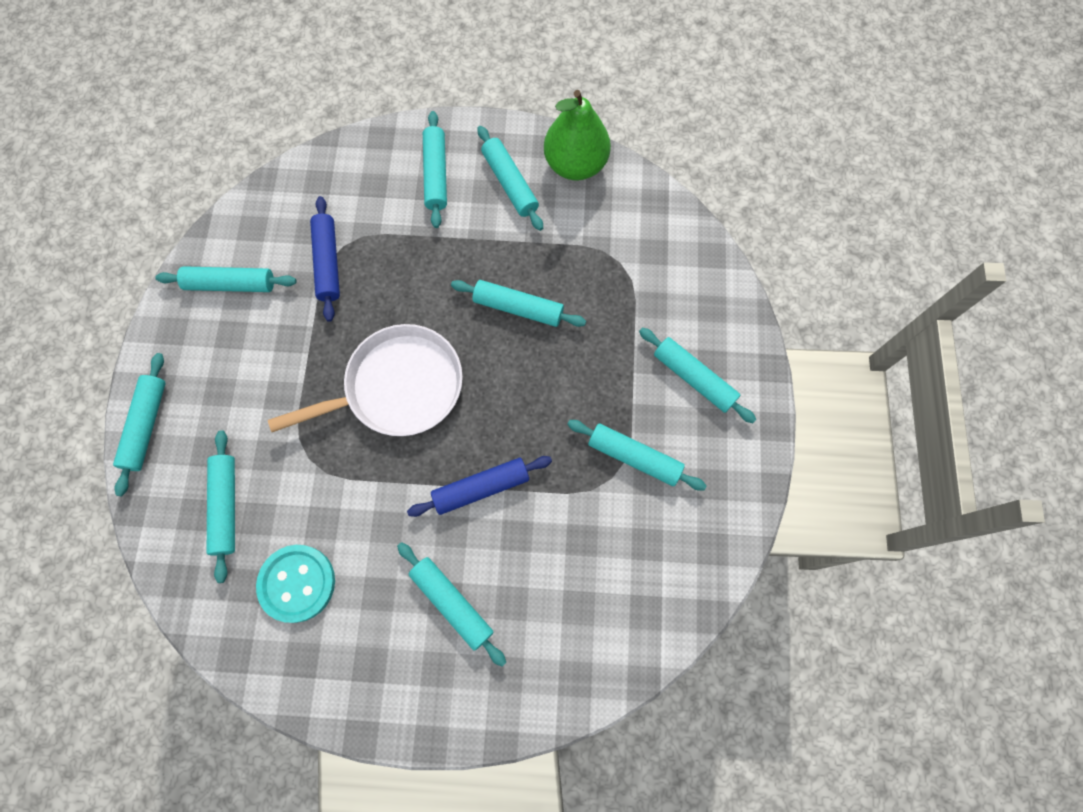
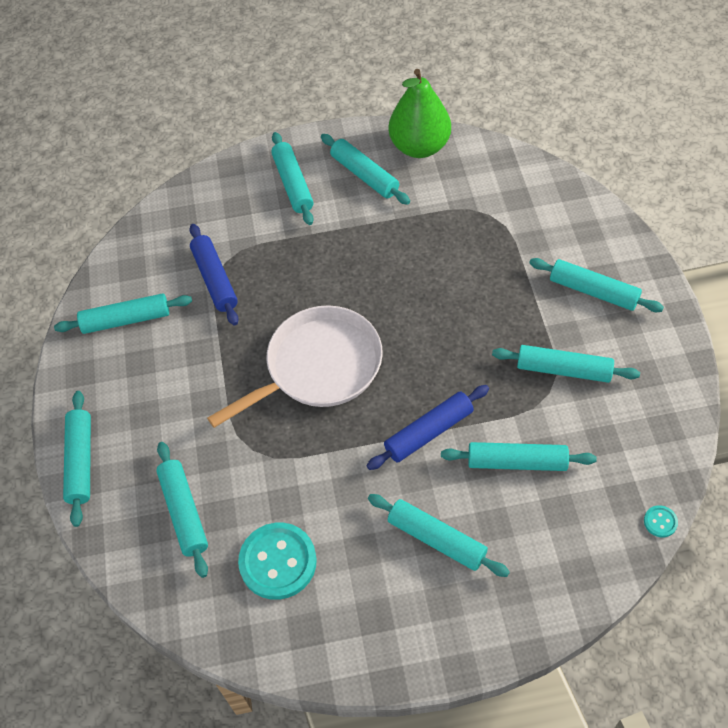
camera: 10 degrees left, 15 degrees down
(518, 308) = (409, 273): turquoise rolling pin -> turquoise rolling pin (517, 462)
(671, 647) = (660, 522): none -> turquoise button

